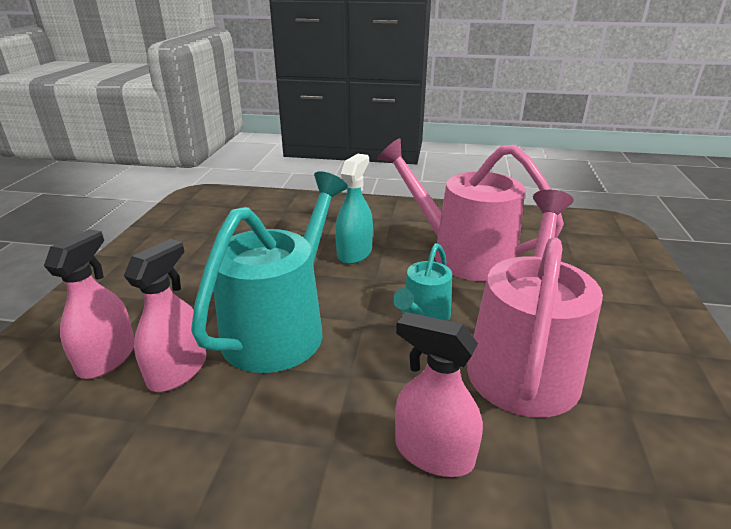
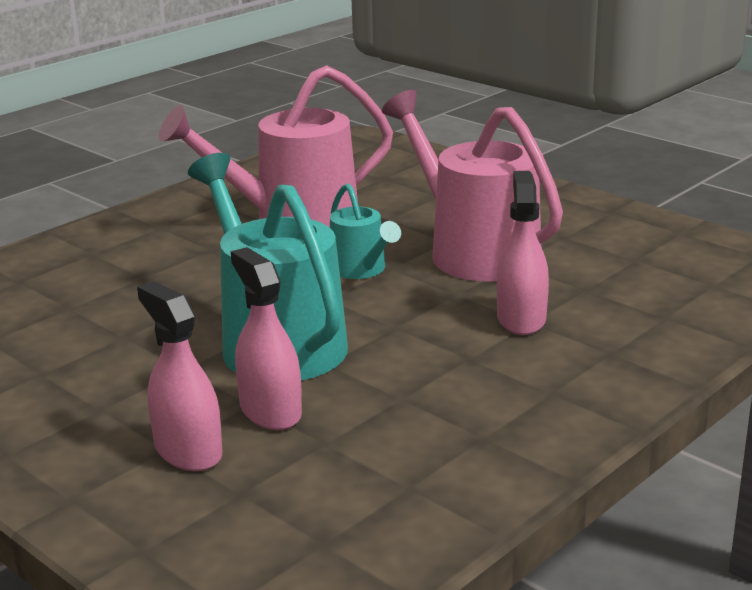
camera: 55 degrees left, 5 degrees down
(354, 253) = (198, 268): turquoise spray bottle -> none
(433, 453) = (521, 319): pink spray bottle -> pink spray bottle turned 120 degrees clockwise

